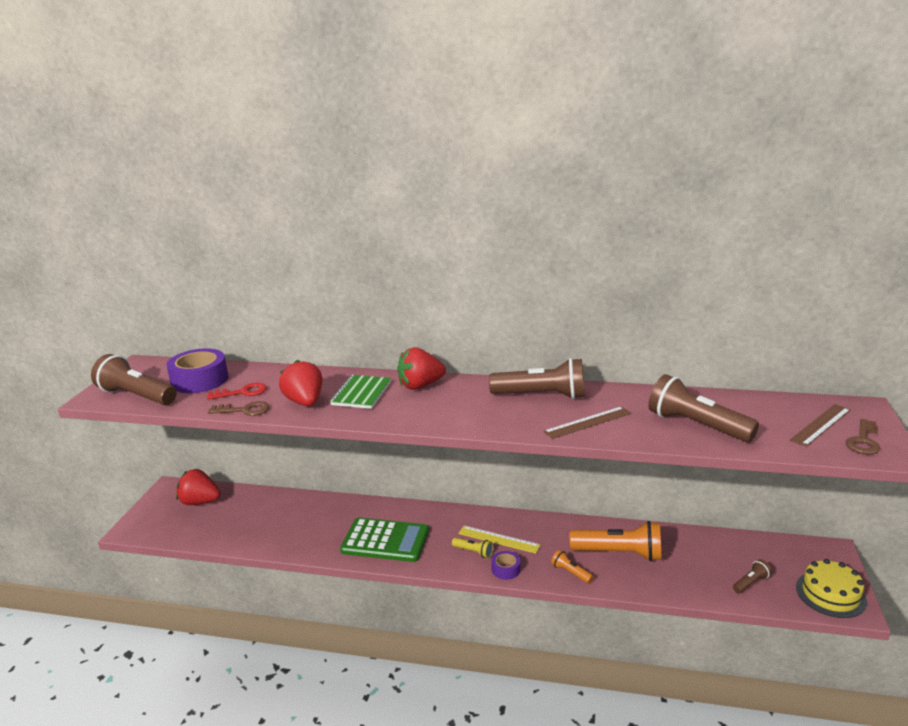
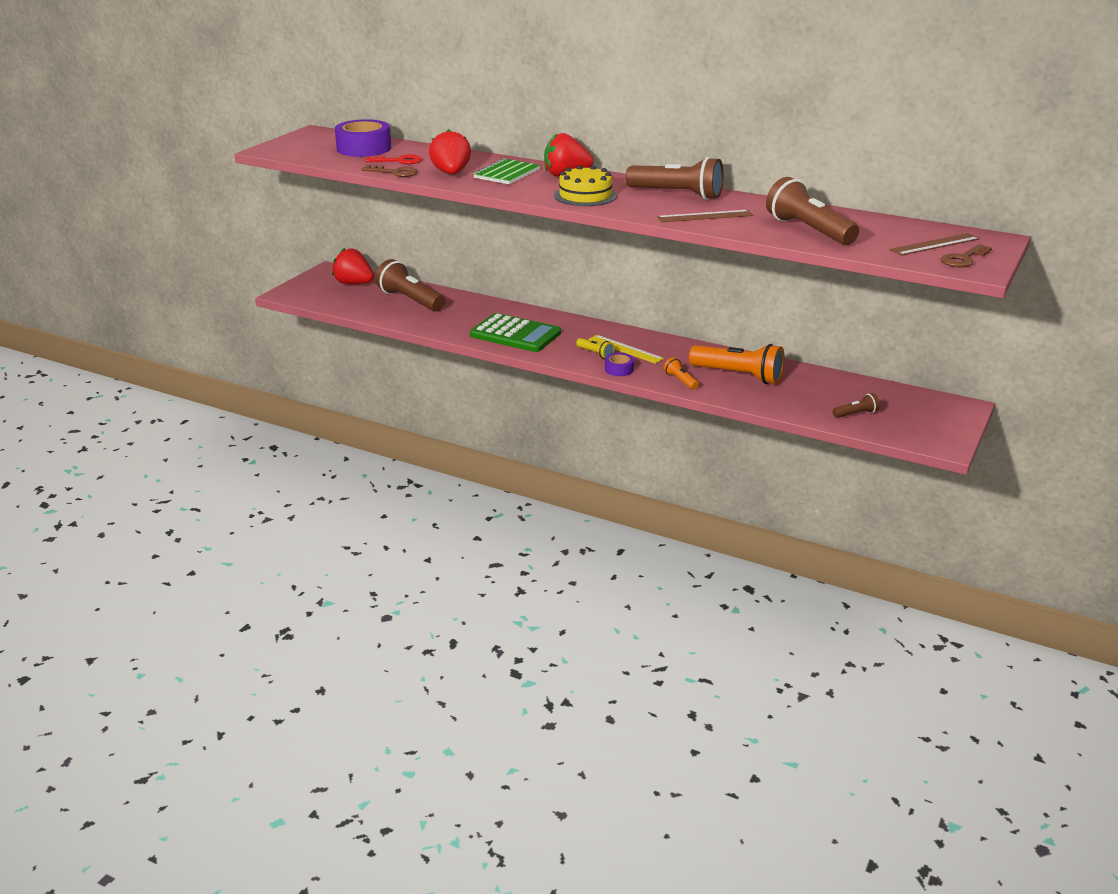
camera: 15 degrees right, 5 degrees up
(136, 396) = (304, 153): brown flashlight -> brown flashlight (410, 300)
(830, 594) = (931, 433): yellow cake -> yellow cake (585, 195)

